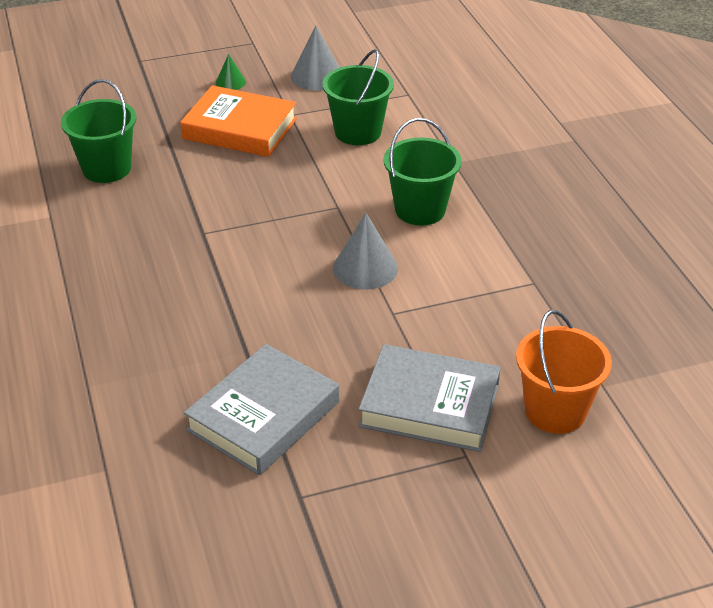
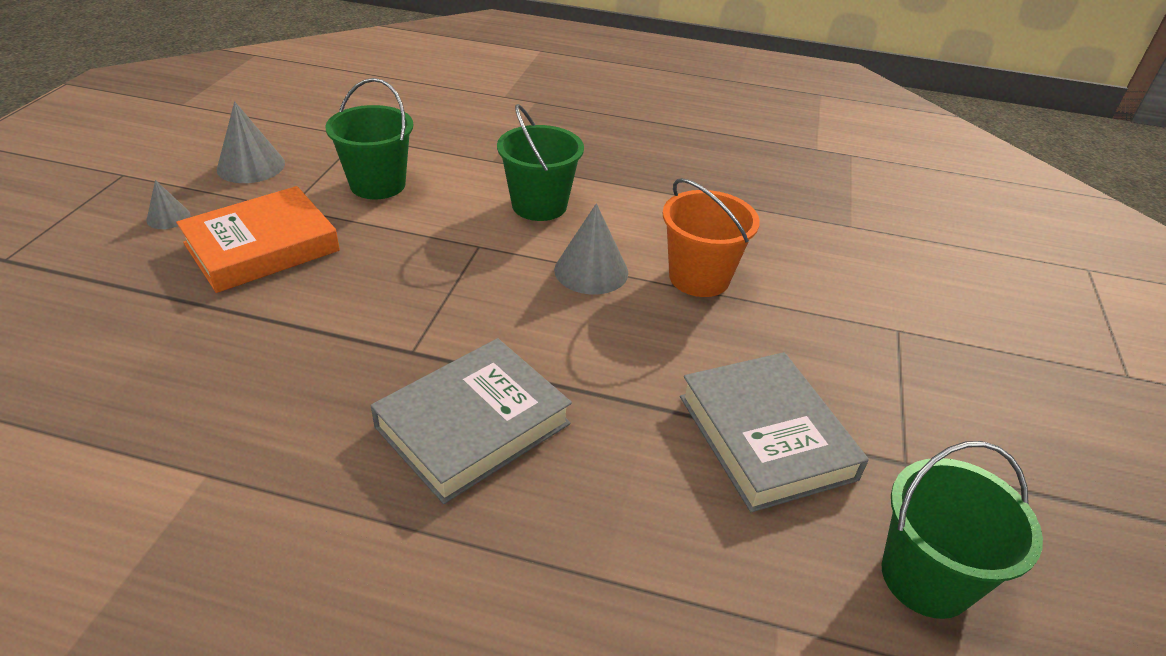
camera: 60 degrees left, 0 degrees up
(106, 168) = (181, 377): green bucket -> green bucket (926, 577)
(230, 82) = (168, 217): green cone -> grey cone
(429, 405) = (818, 320): grey book -> grey book (473, 425)
(555, 411) = (867, 260): orange bucket -> orange bucket (699, 277)

